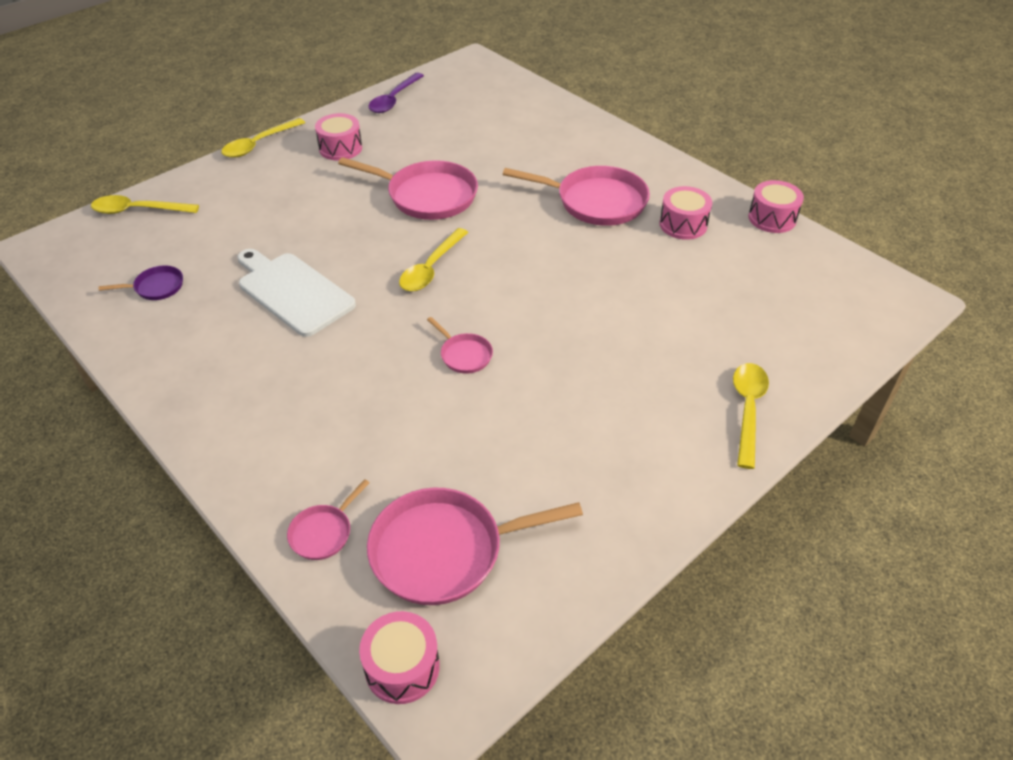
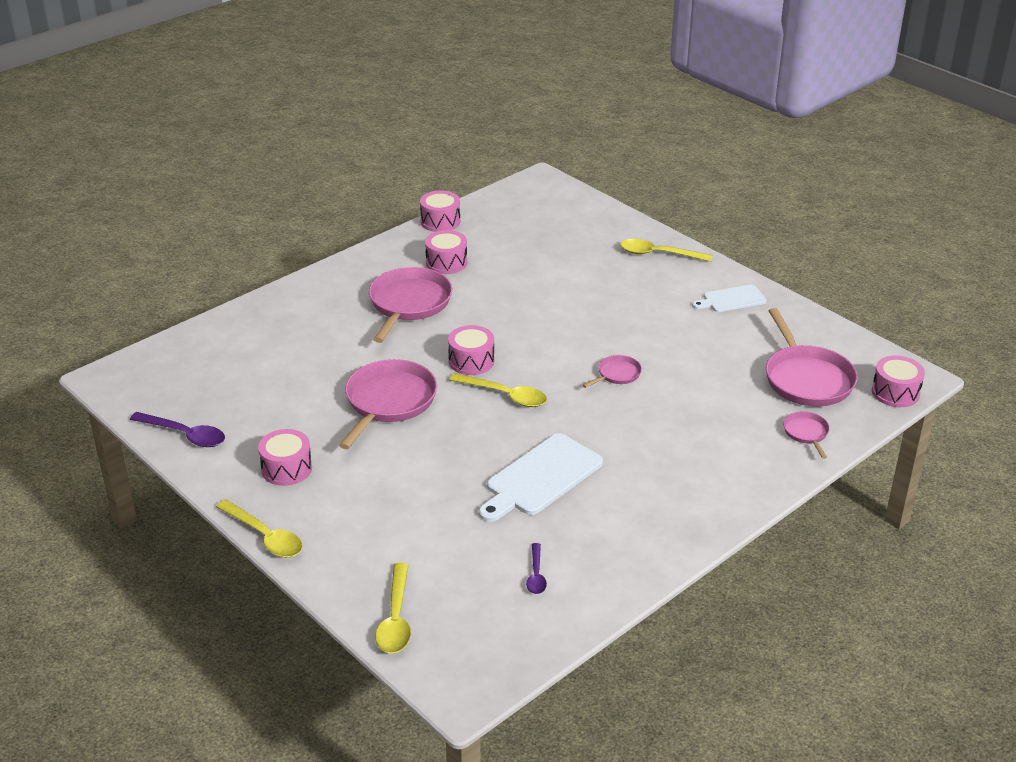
camera: 90 degrees left, 10 degrees down
(156, 287) = (536, 575): purple pan -> purple spoon
(323, 532) = (806, 433): pink pan -> pink pan turned 135 degrees counterclockwise
(493, 245) = (471, 361): none -> pink drum
(641, 483) = (731, 299): none -> white cutting board

